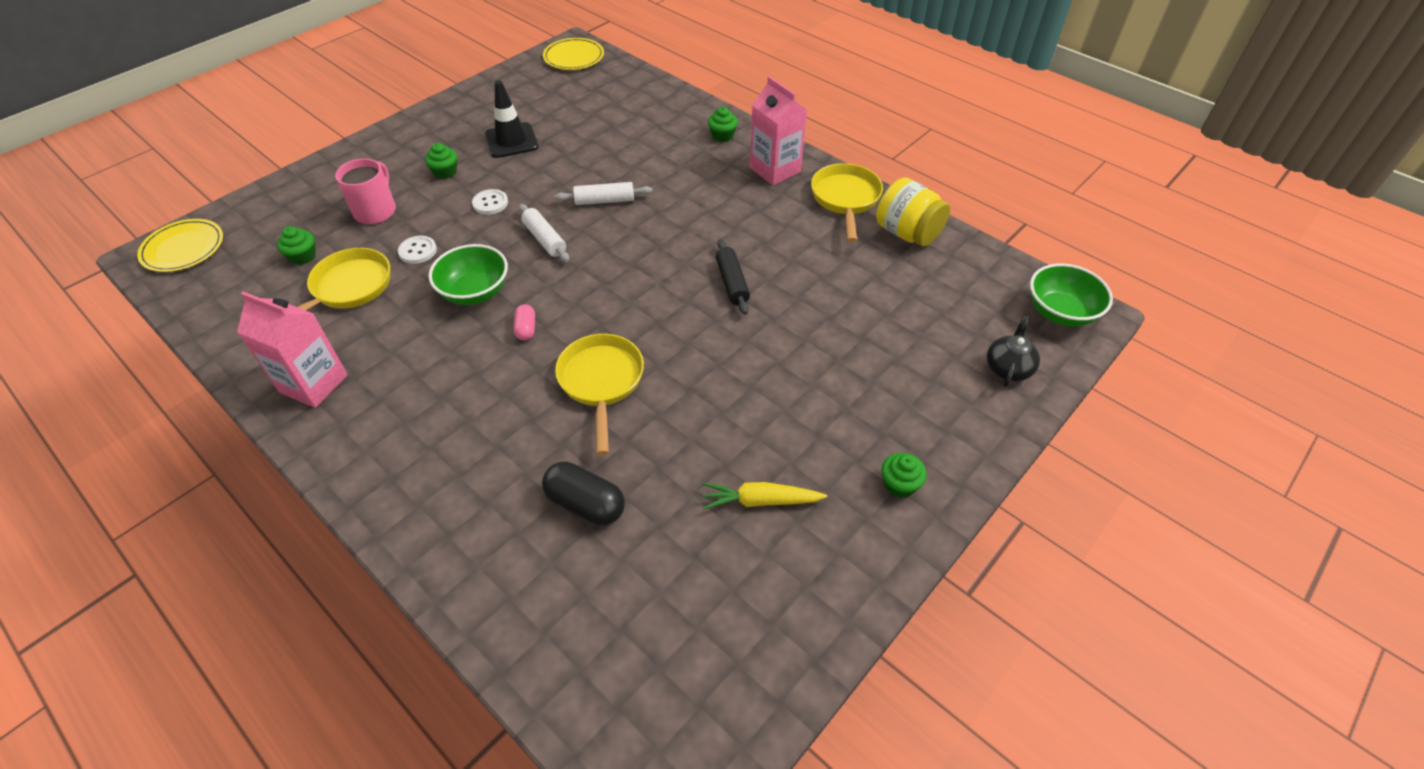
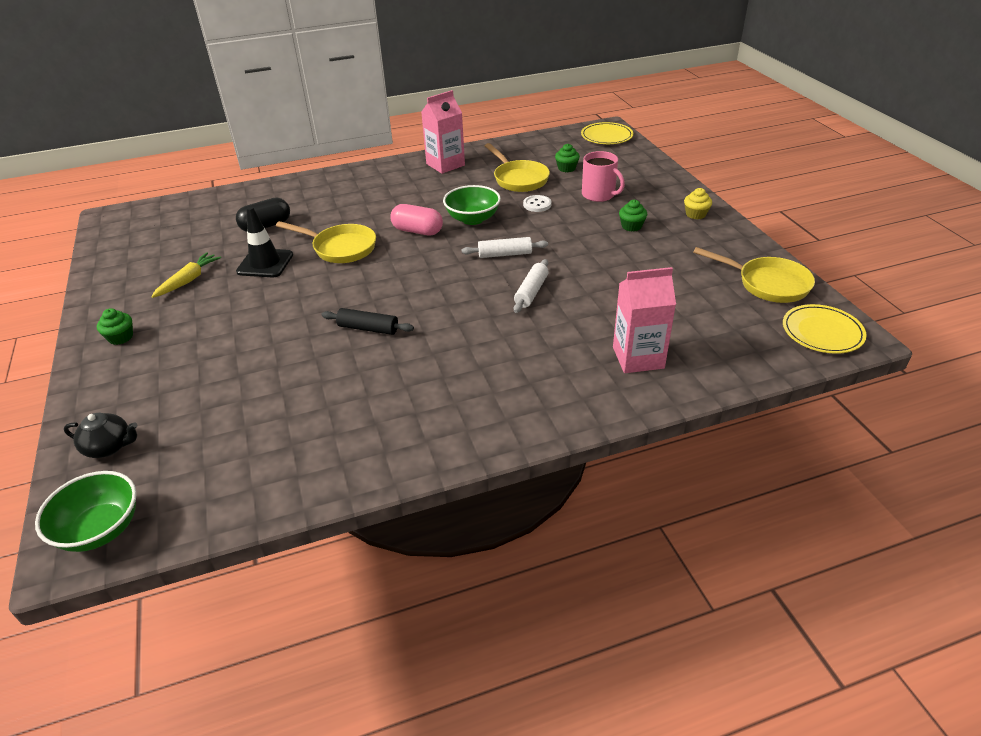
camera: 120 degrees right, 10 degrees down
(403, 139) = (695, 214): none -> yellow cupcake
(490, 203) = (572, 239): white button -> none
(511, 141) = (661, 263): black traffic cone -> black traffic cone (265, 263)
(526, 329) = (417, 231): pink capsule -> pink capsule, size x1.79
(722, 135) = (587, 395): green cupcake -> none
(775, 170) = (496, 412): pink carton -> pink carton (638, 357)
(845, 199) = (404, 446): yellow pan -> yellow pan (767, 284)
(907, 233) = (313, 470): yellow jar -> none
(1008, 368) = (109, 447): black teapot -> black teapot turned 45 degrees counterclockwise

